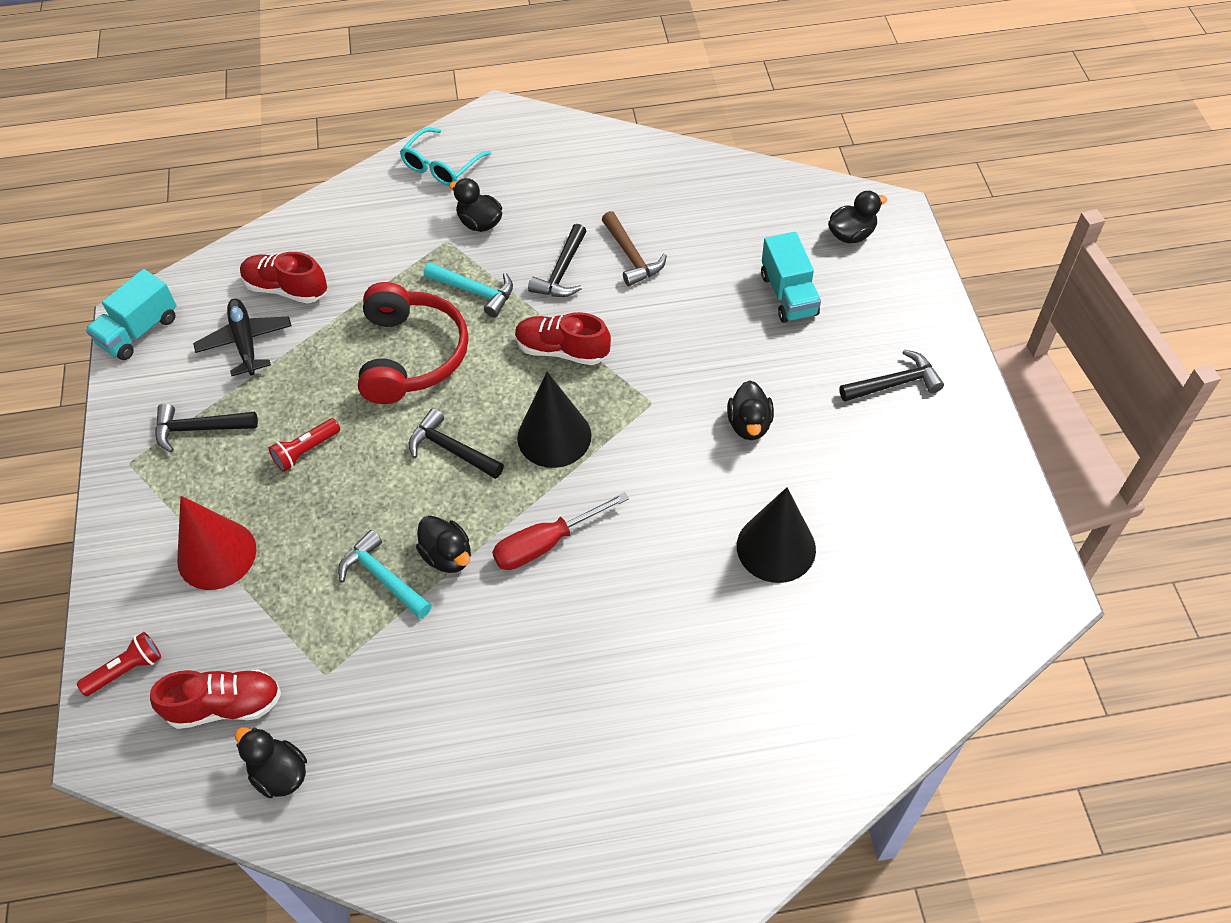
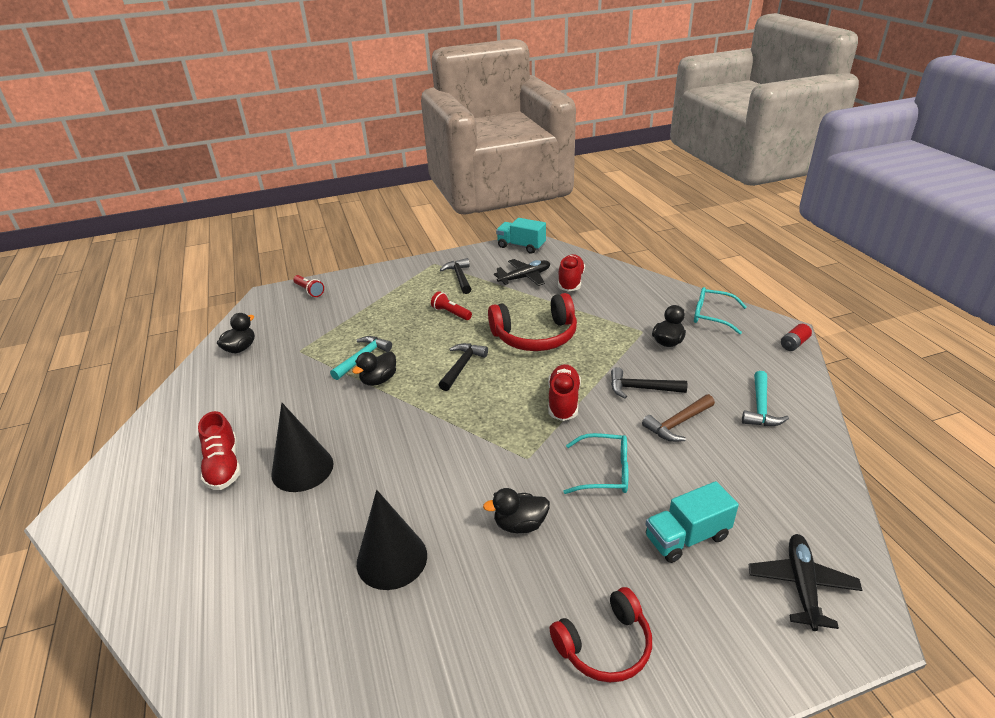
camera: 80 degrees right, 20 degrees down
(217, 555) = (377, 300): red cone -> none
(225, 706) = (284, 323): red shoe -> red shoe (223, 466)
(475, 292) = (602, 351): turquoise hammer -> turquoise hammer (760, 408)
(526, 117) = (794, 344): none -> red battery
(546, 544) = (390, 422): red screwdriver -> none
(554, 436) = (482, 410): black cone -> black cone (302, 469)
(690, 337) = (605, 472): none -> turquoise glasses
(851, 234) = (801, 585): black duck -> black plane
(895, 383) = (605, 645): black hammer -> red headphones

